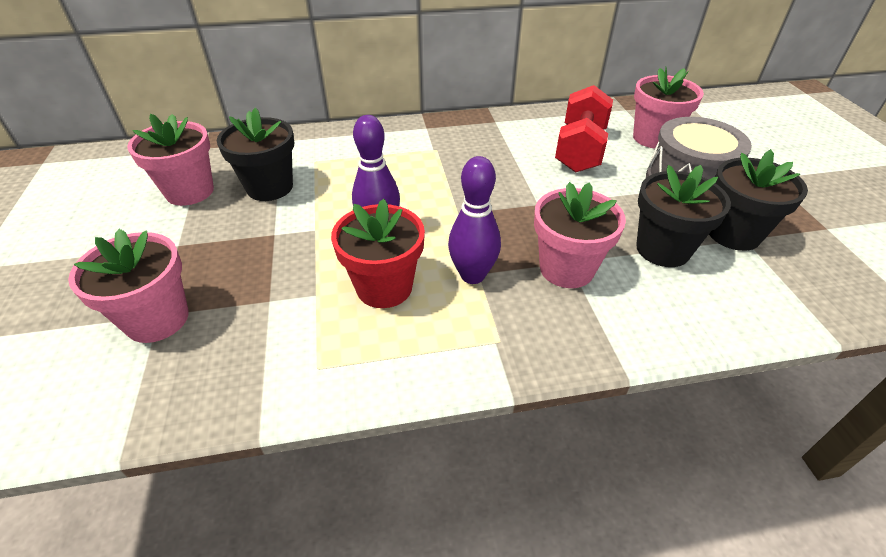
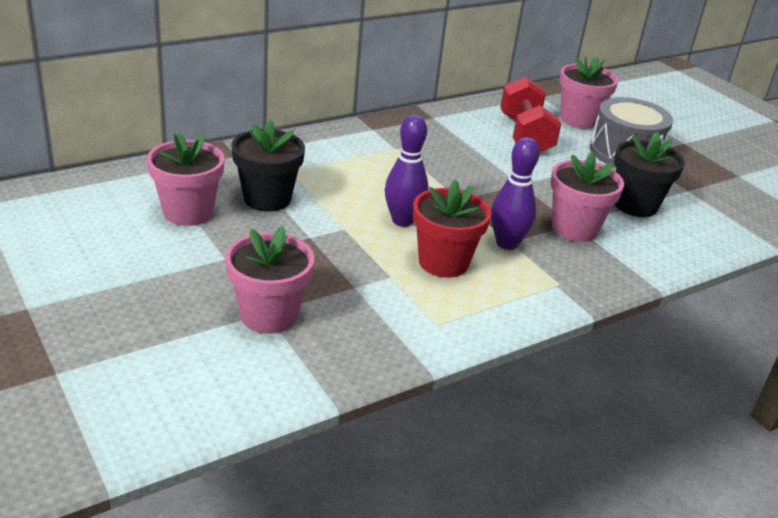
camera: 25 degrees left, 10 degrees down
(733, 234) = (678, 188): black flower pot -> none

